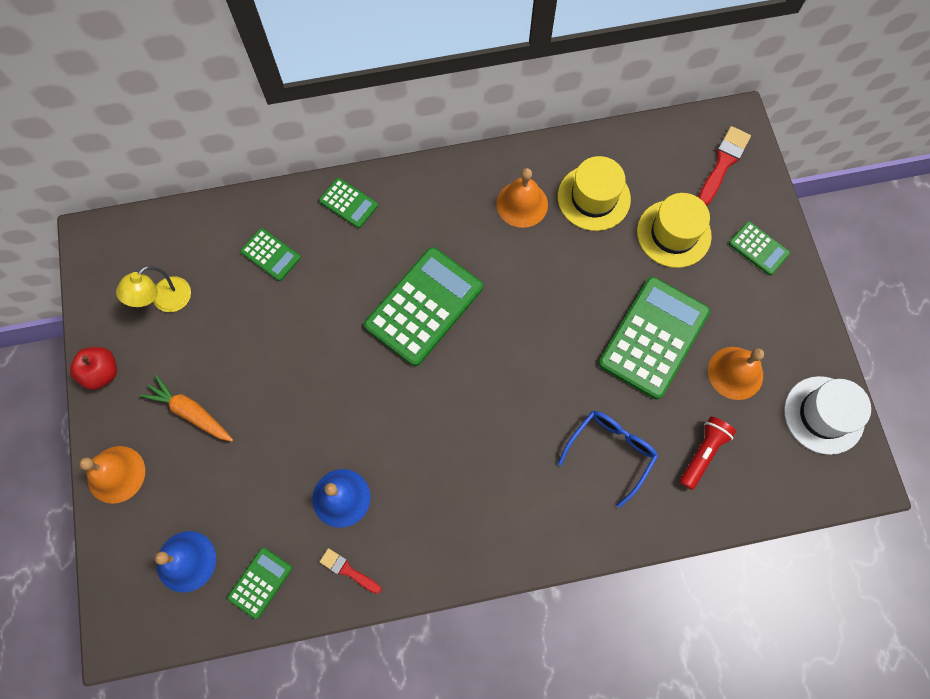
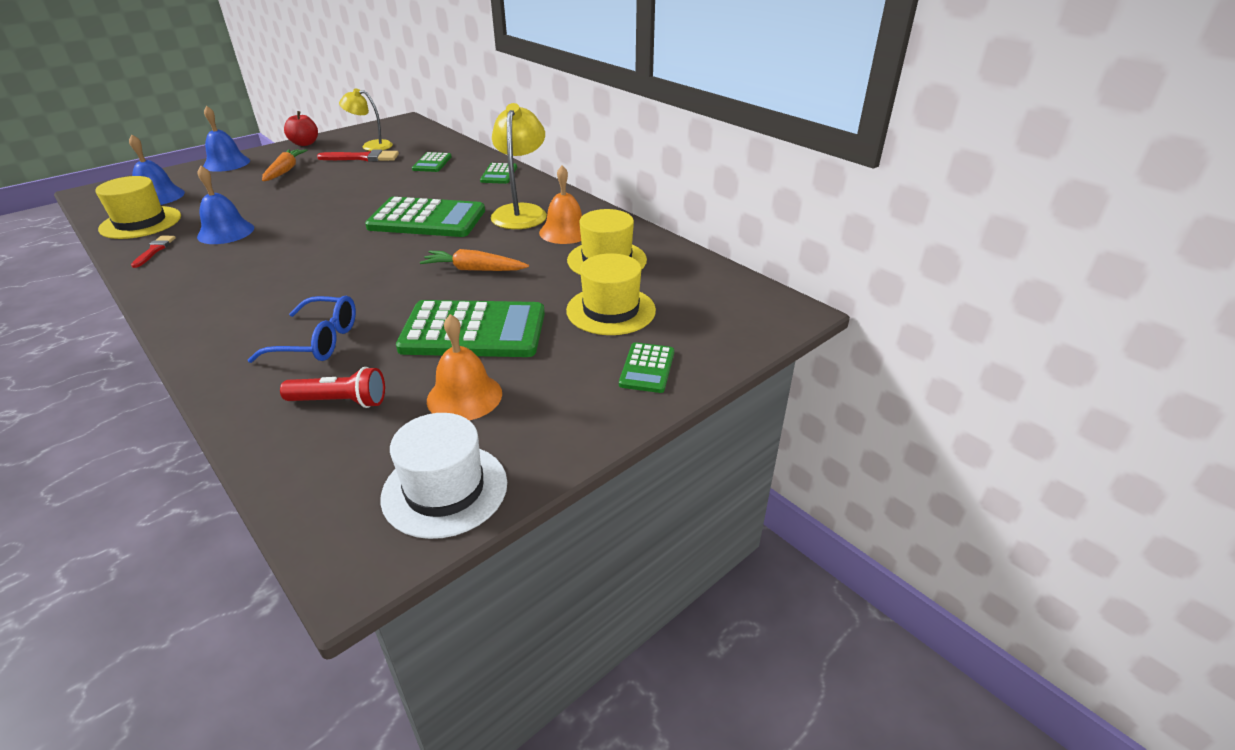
camera: 60 degrees right, 35 degrees down
(116, 474) = (226, 163): orange bell -> blue bell
(260, 582) = (140, 223): green calculator -> yellow hat
(457, 221) = (521, 212): none -> yellow lamp
(553, 302) = (474, 269): none -> orange carrot
(723, 163) = (729, 317): red brush -> red brush (363, 158)

